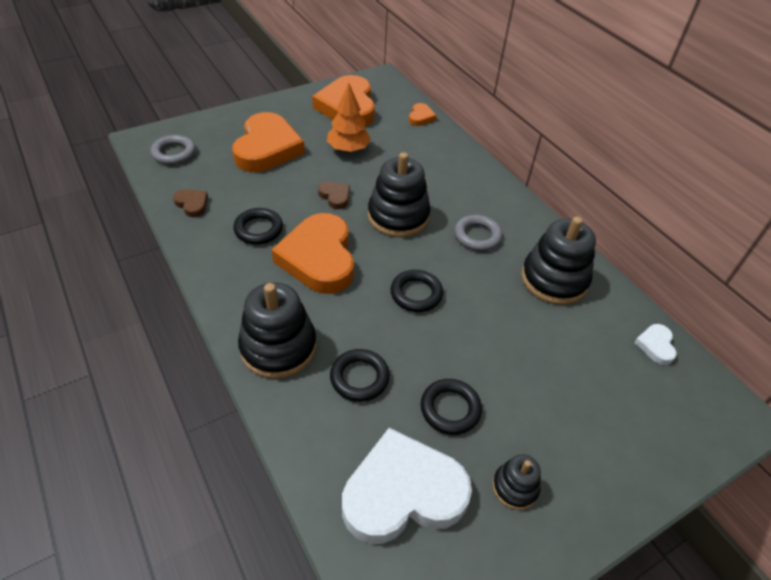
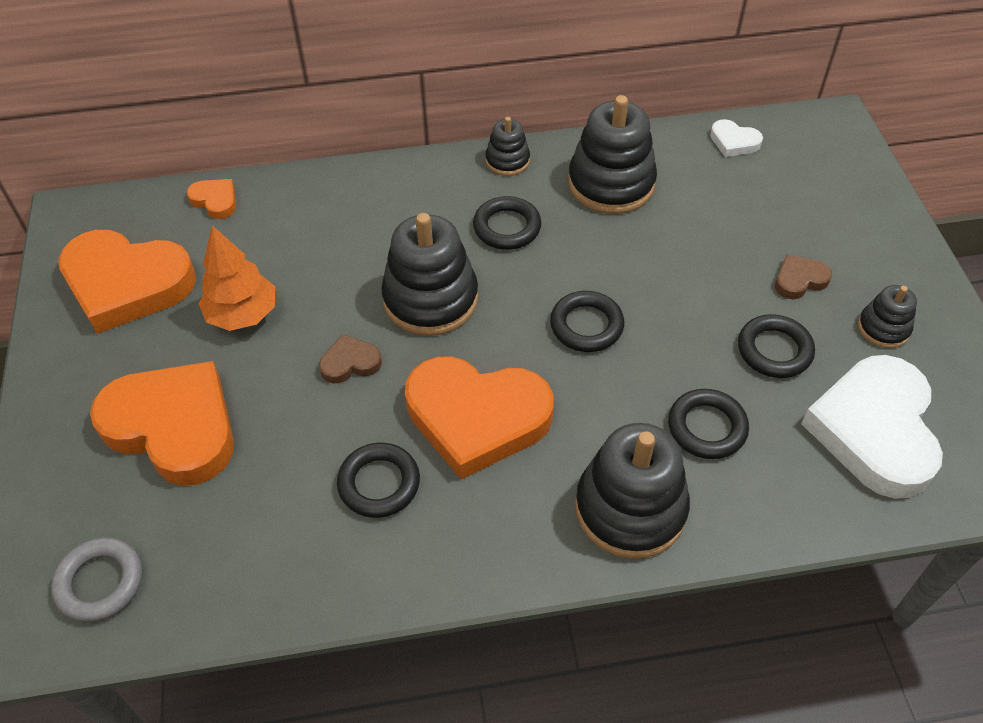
camera: 65 degrees left, 5 degrees up
(192, 204) = (269, 573): brown heart -> brown heart (799, 280)
(477, 236) = (507, 227): grey ring -> black ring
(536, 222) = (507, 161): none -> black stacking toy

